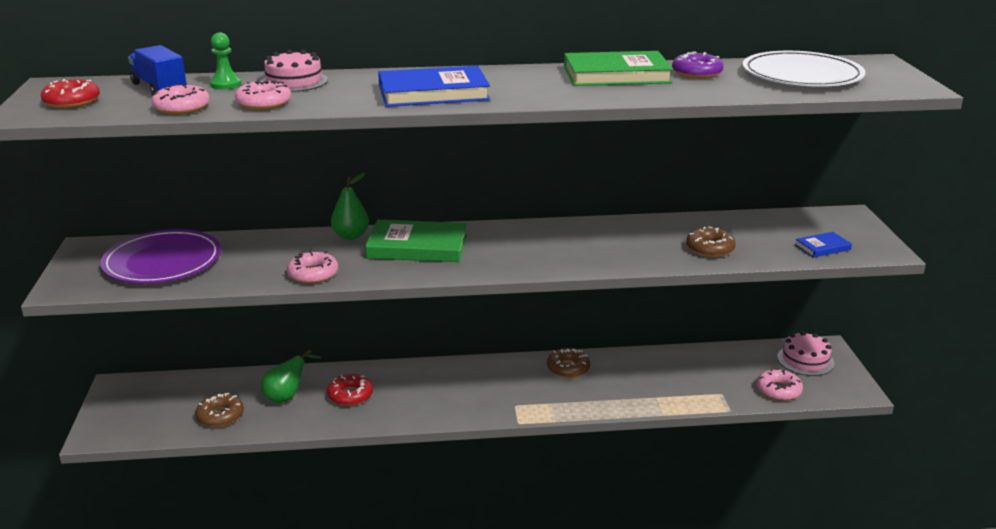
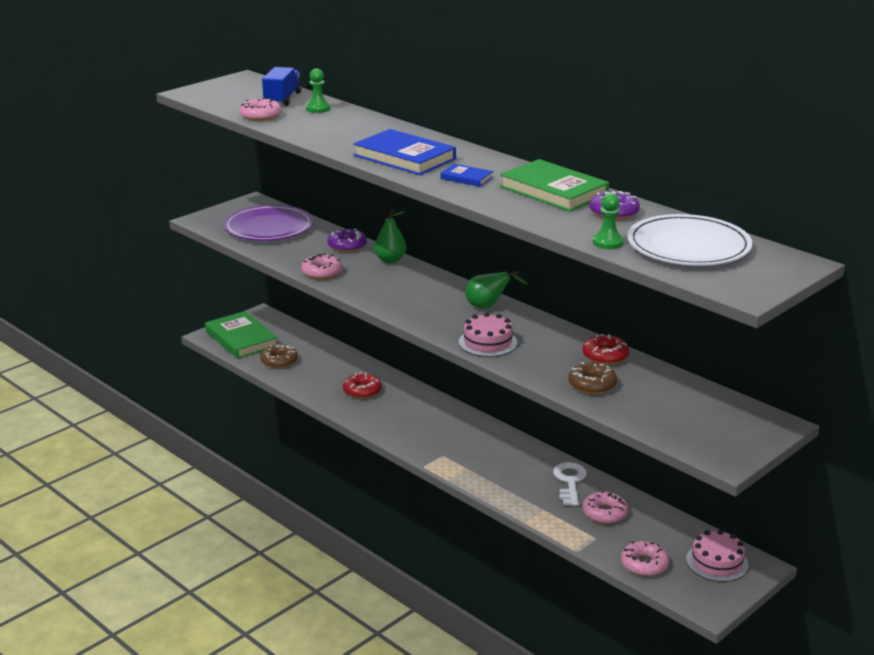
camera: 50 degrees right, 0 degrees up
(72, 102) = (226, 92): red donut -> red donut (605, 356)
(264, 103) = (303, 128): pink donut -> pink donut (604, 513)
(283, 242) = (347, 246): none -> purple donut
(287, 397) = (329, 371): green pear -> green pear (488, 307)
(294, 81) = (356, 120): pink cake -> pink cake (487, 342)
(417, 246) = (411, 285): green book -> green book (241, 339)
(568, 368) = (523, 456): brown donut -> none
(631, 366) = (570, 481): none -> white key
(759, 92) = (607, 243): none -> green pawn
(822, 247) = (682, 430): blue book -> blue book (466, 178)

